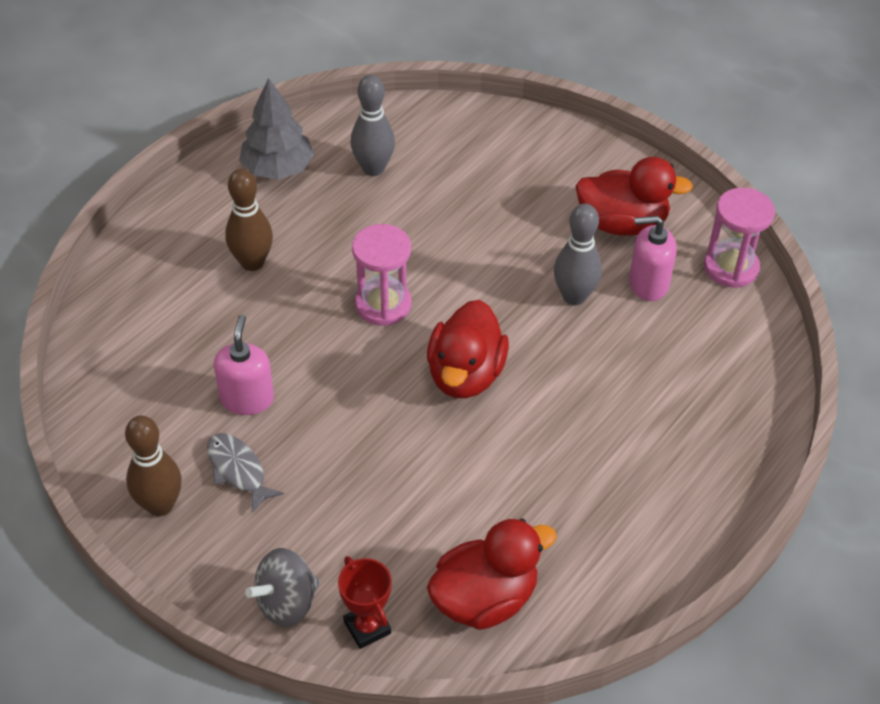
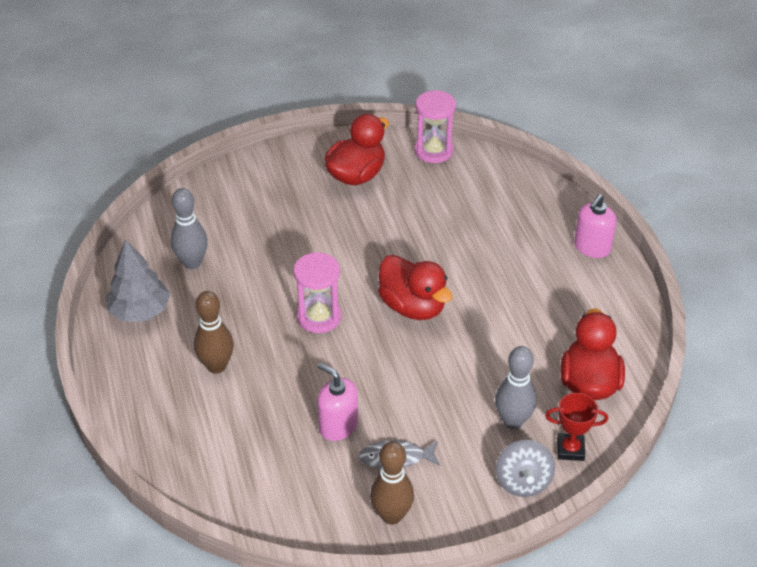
camera: 55 degrees left, 5 degrees down
(574, 296) = (395, 226): grey bowling pin -> grey bowling pin (513, 421)
(648, 284) = (414, 190): pink soap dispenser -> pink soap dispenser (592, 247)

